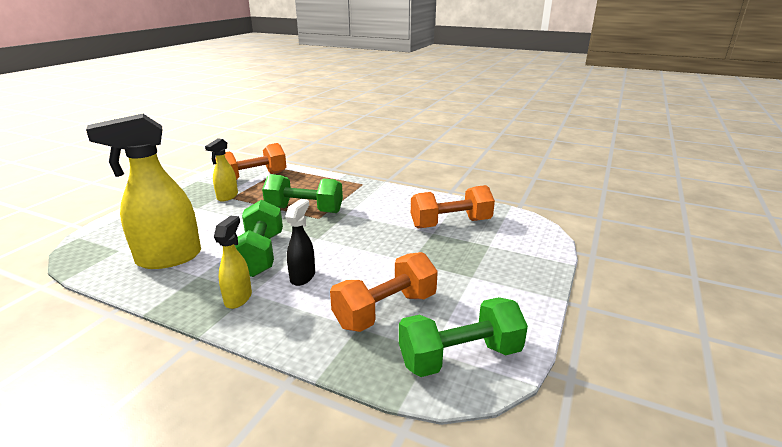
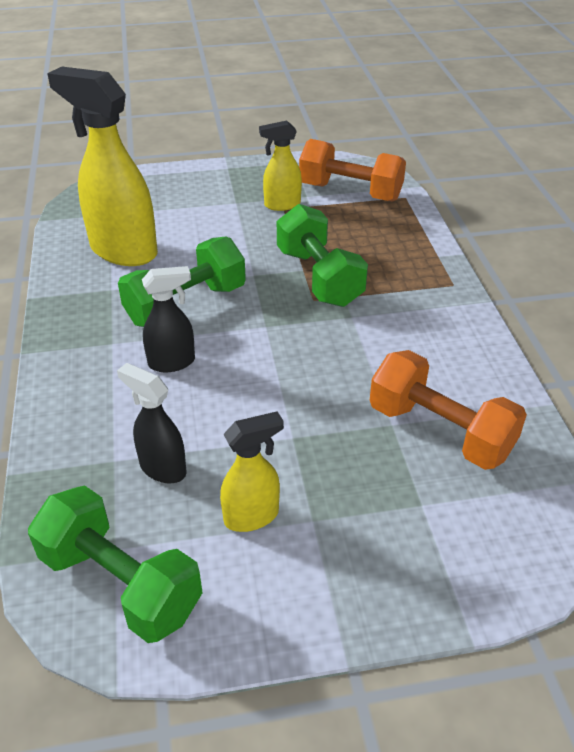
camera: 55 degrees right, 15 degrees up
(238, 298) = (95, 340): yellow spray bottle -> yellow spray bottle (252, 516)
(385, 310) = (162, 468): orange dumbbell -> black spray bottle

